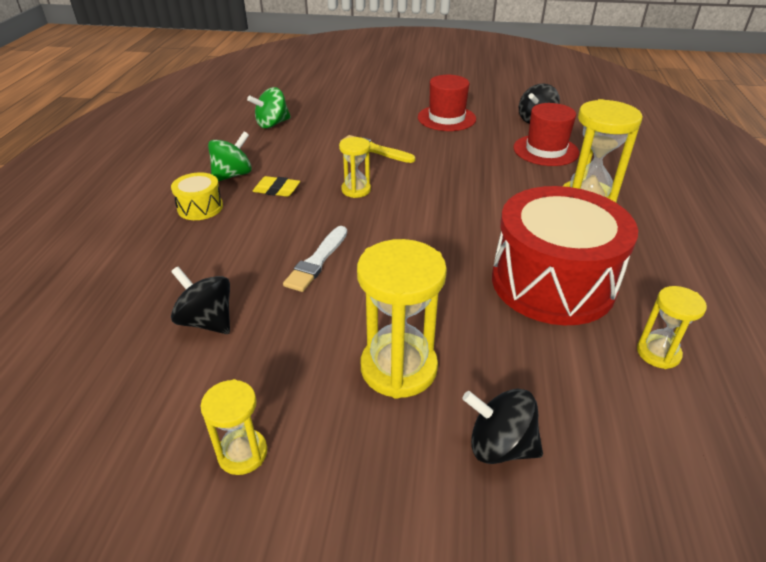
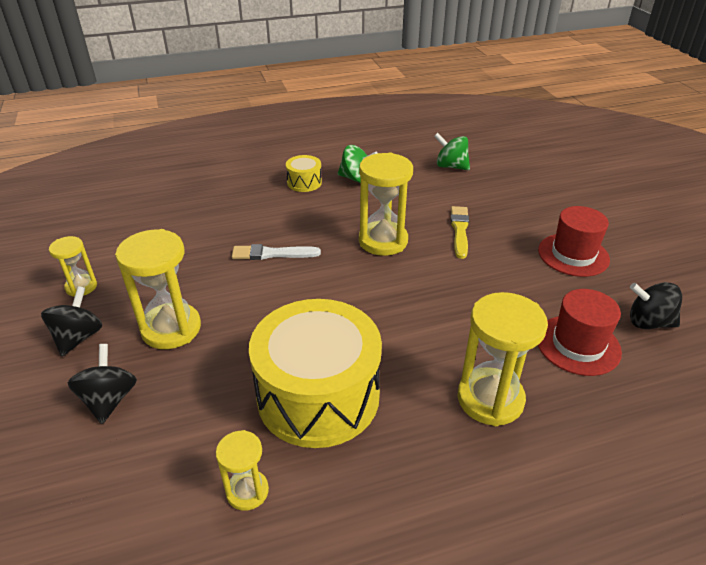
camera: 65 degrees right, 0 degrees up
(207, 321) = (186, 232): black spinning top -> black spinning top (78, 337)
(276, 190) = (352, 204): yellow eraser -> none
(356, 190) = (383, 241): yellow hourglass -> yellow hourglass, size x1.80
(552, 282) = (318, 395): red drum -> yellow drum

